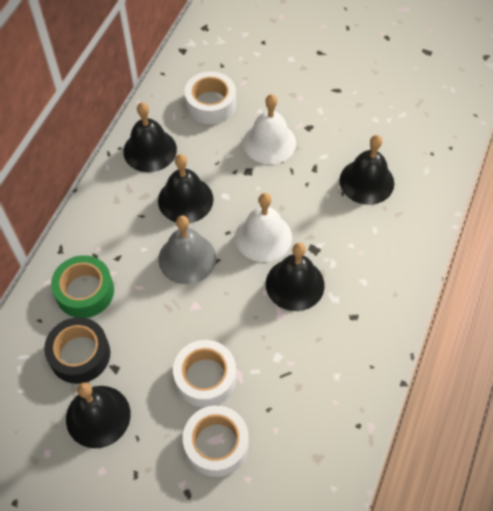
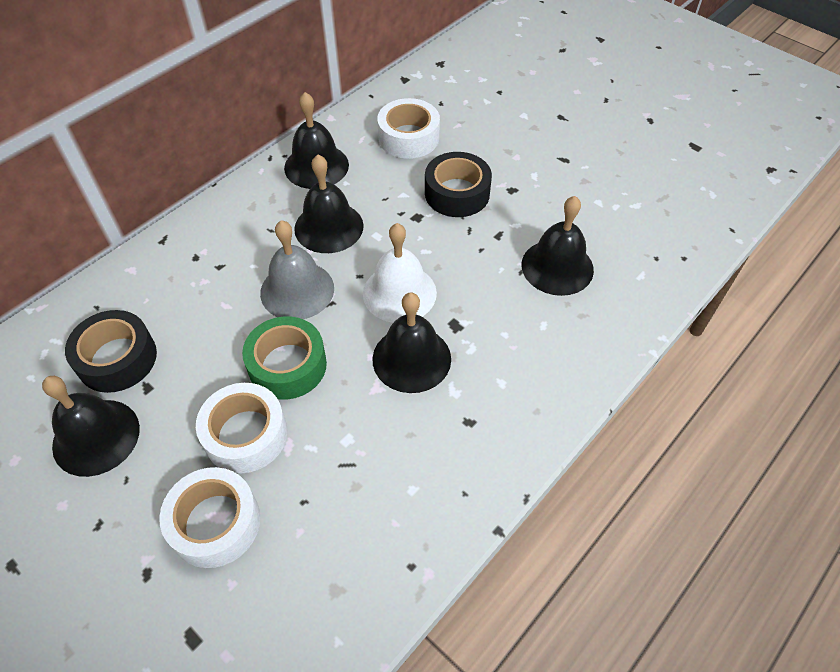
camera: 20 degrees right, 5 degrees down
(85, 291) = (163, 291): green tape -> green tape (287, 365)
(269, 142) = (457, 193): white bell -> black tape

